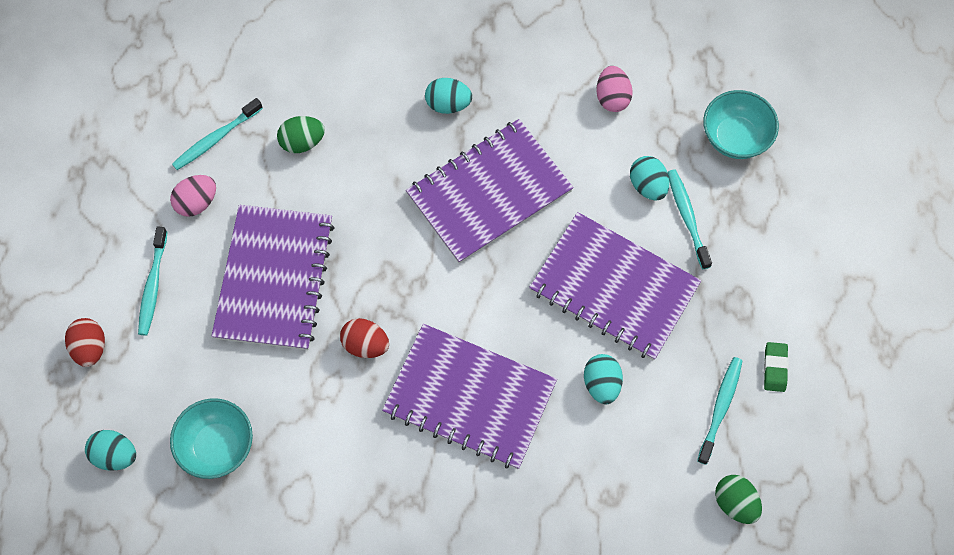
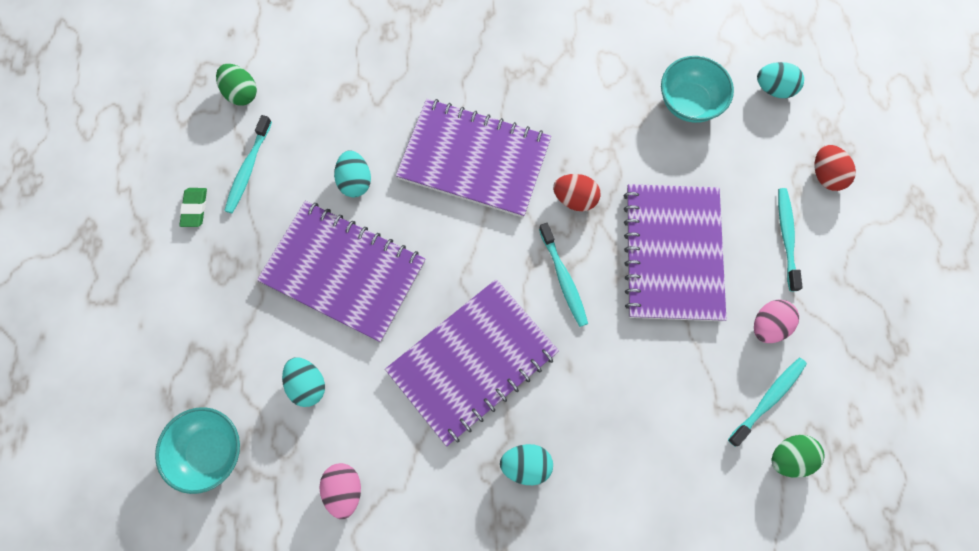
camera: 175 degrees right, 5 degrees up
(302, 142) = (676, 403): green egg -> green egg (789, 457)
(687, 217) = (268, 352): turquoise toothbrush -> turquoise toothbrush (563, 278)

